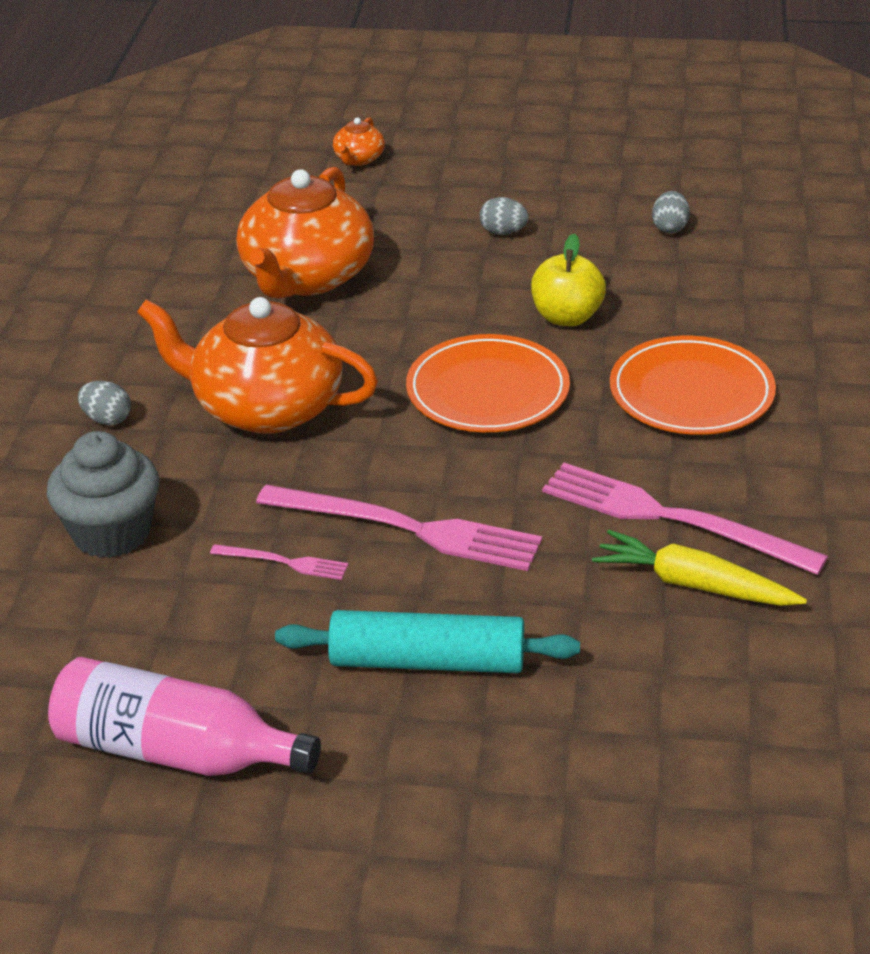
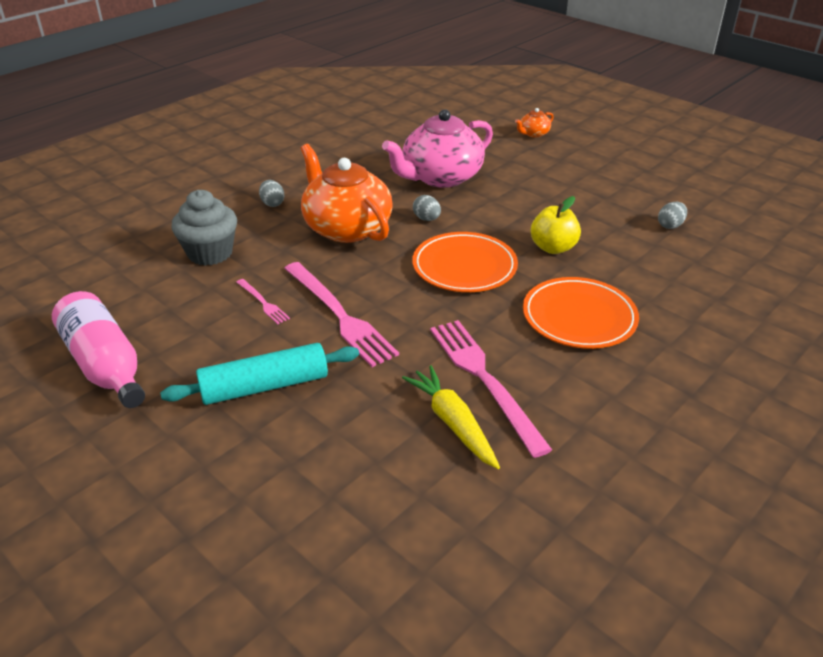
camera: 35 degrees right, 0 degrees up
(307, 277) = (440, 177): orange teapot -> pink teapot
(427, 661) = (265, 386): turquoise rolling pin -> turquoise rolling pin turned 60 degrees counterclockwise
(503, 232) = (568, 193): grey egg -> grey egg (426, 219)

